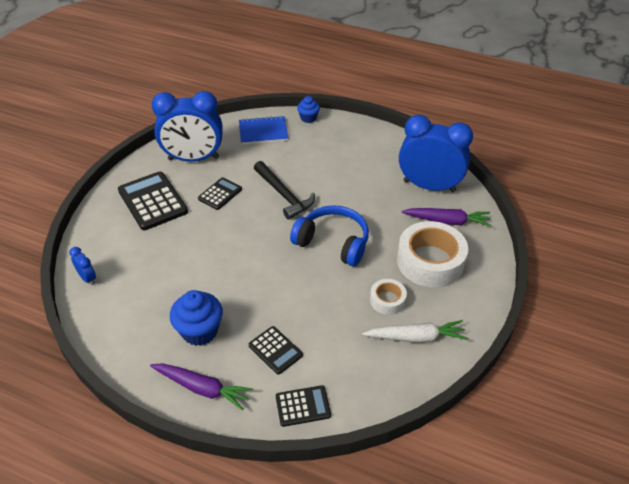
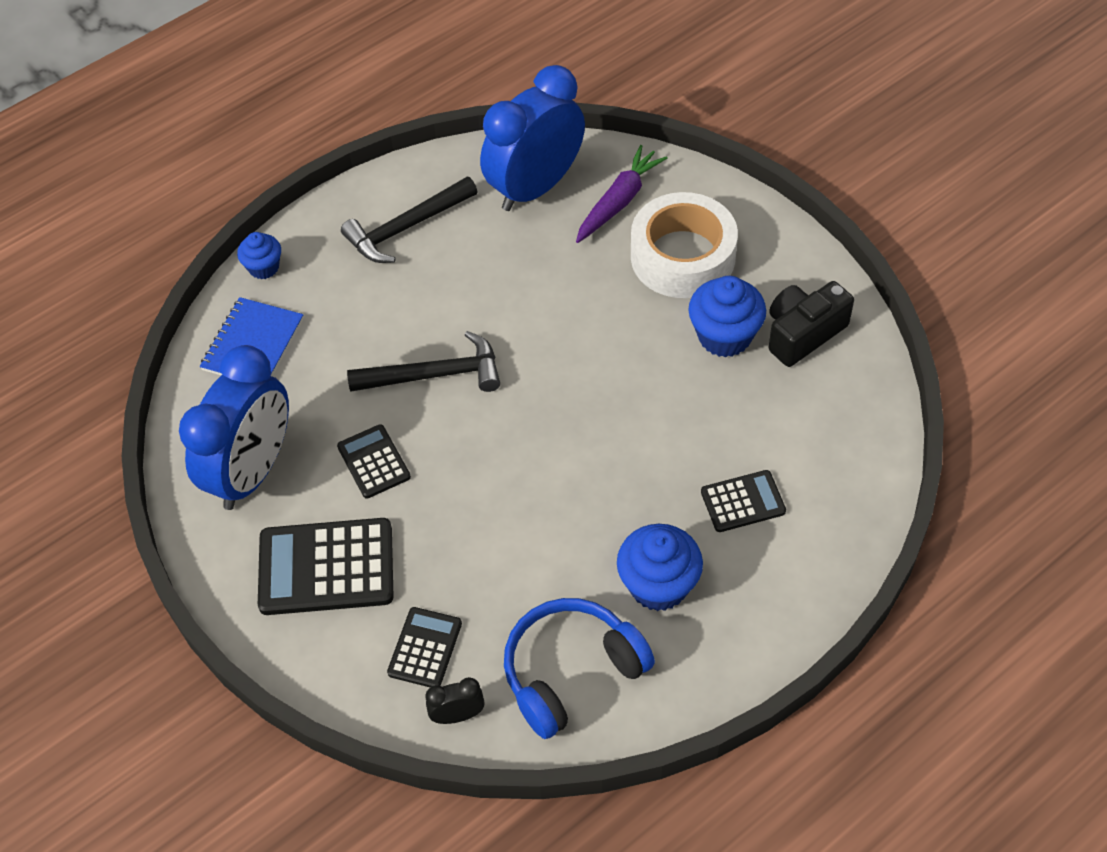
camera: 60 degrees left, 10 degrees up
(88, 278) = (457, 715): blue clock -> black clock
(202, 388) = (764, 614): purple carrot -> none
(303, 406) = (850, 504): black calculator -> black calculator (425, 648)
(333, 242) = (579, 353): blue headphones -> blue headphones (571, 672)
(366, 152) = (406, 228): none -> black hammer
(387, 300) = (724, 336): white tape -> blue cupcake
(416, 337) = (803, 333): white carrot -> black camera

